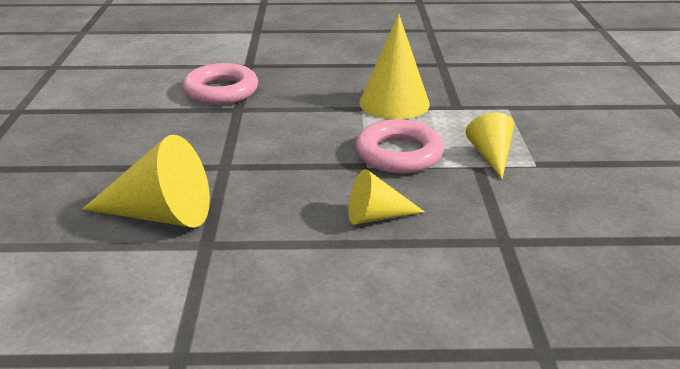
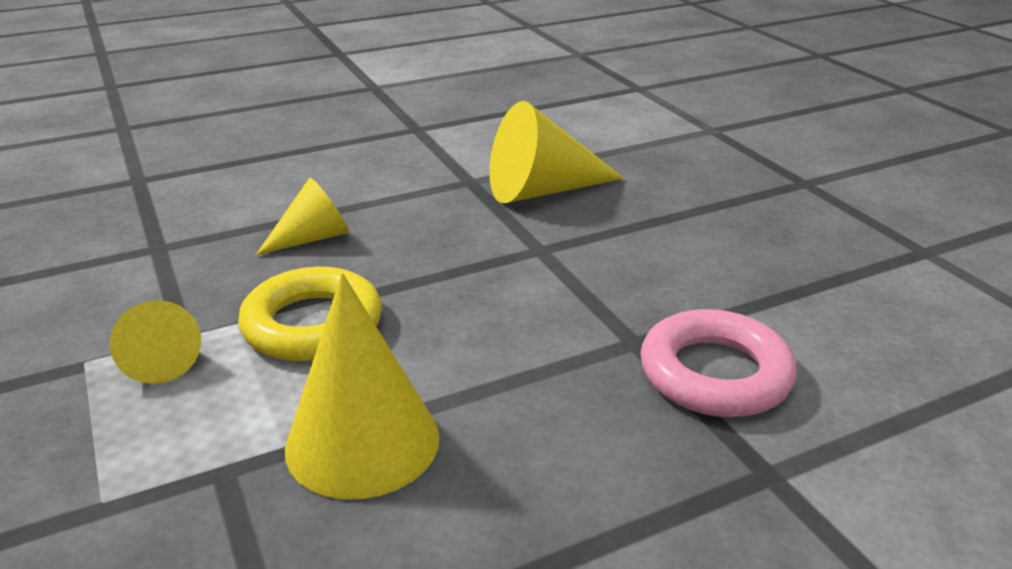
camera: 155 degrees right, 0 degrees up
(399, 154) = (313, 324): pink ring -> yellow ring

